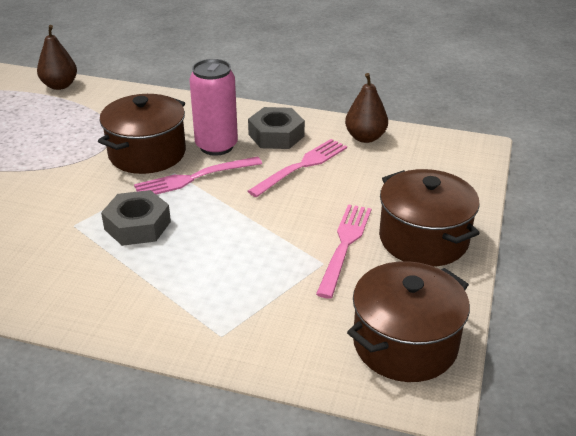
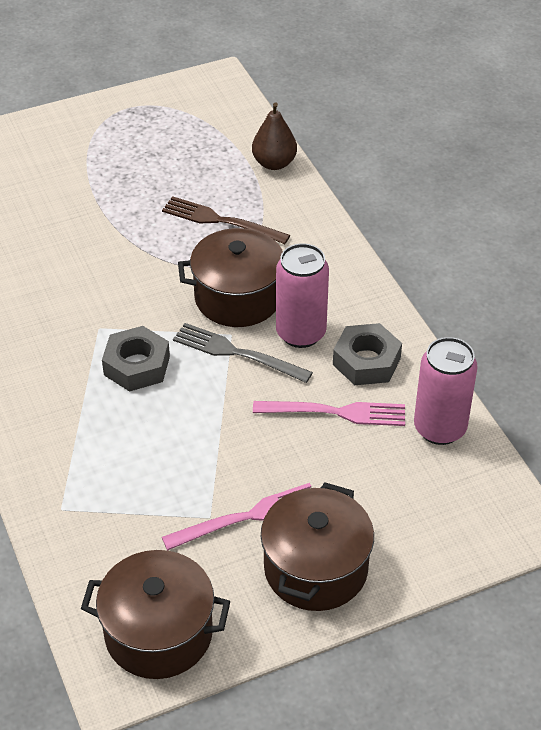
camera: 50 degrees right, 10 degrees up
(69, 127) = (220, 221): none -> brown fork
(193, 178) = (236, 353): pink fork -> grey fork
(365, 137) = (440, 428): brown pear -> pink can

